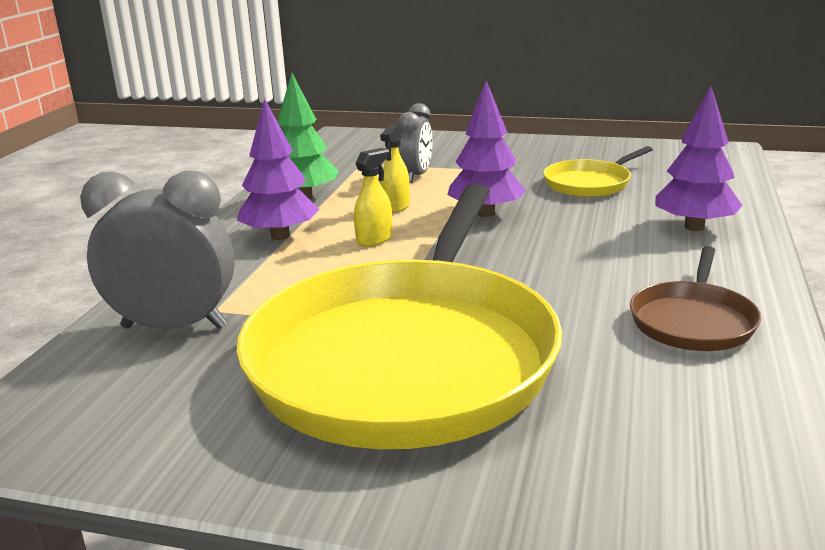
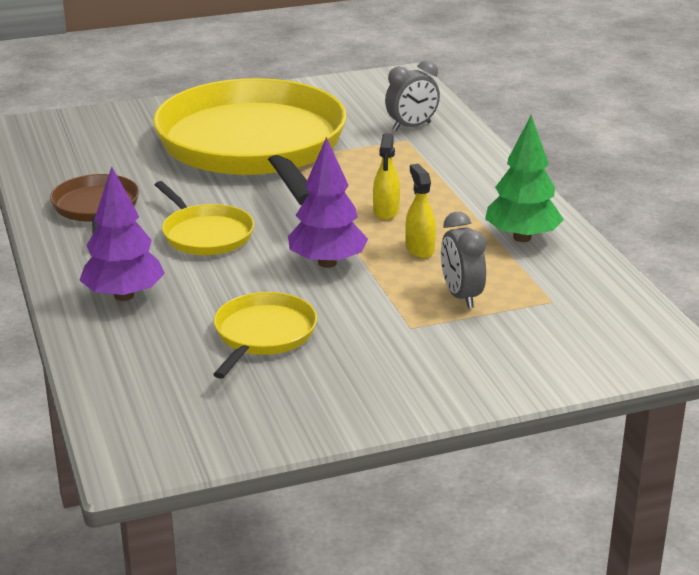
camera: 145 degrees right, 5 degrees up
(174, 327) = (411, 127): grey clock -> grey clock, size x0.62
(280, 236) = (465, 195): purple tree -> none
(576, 260) = (205, 234): none -> yellow pan

